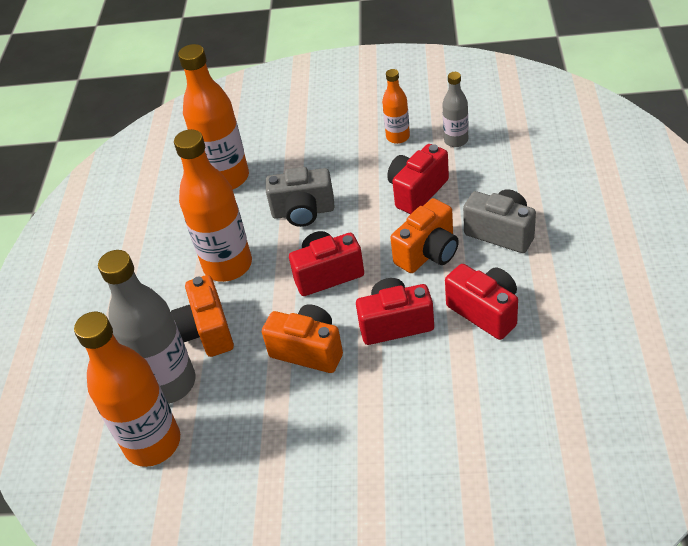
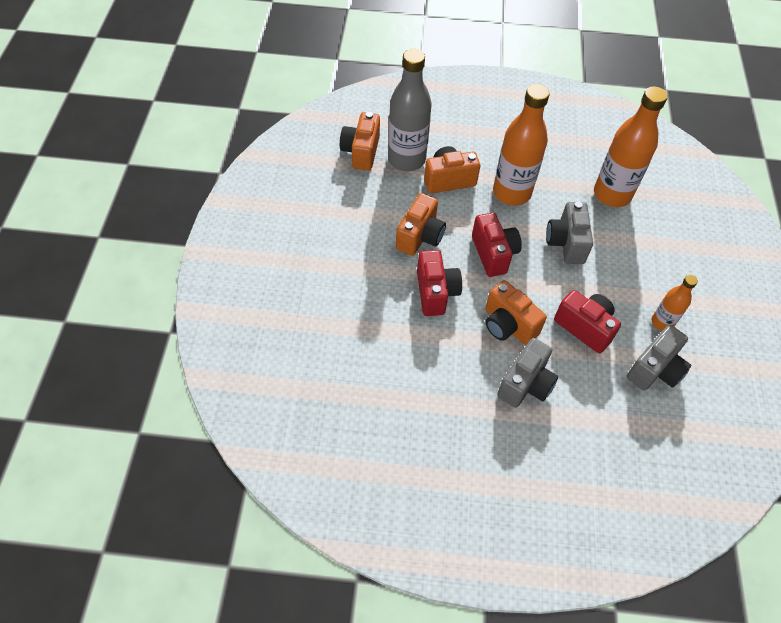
camera: 85 degrees right, 10 degrees up
(153, 443) = (361, 152): orange bottle -> orange camera
(456, 140) = (655, 370): grey bottle -> grey camera
(485, 311) = (437, 355): red camera -> none

